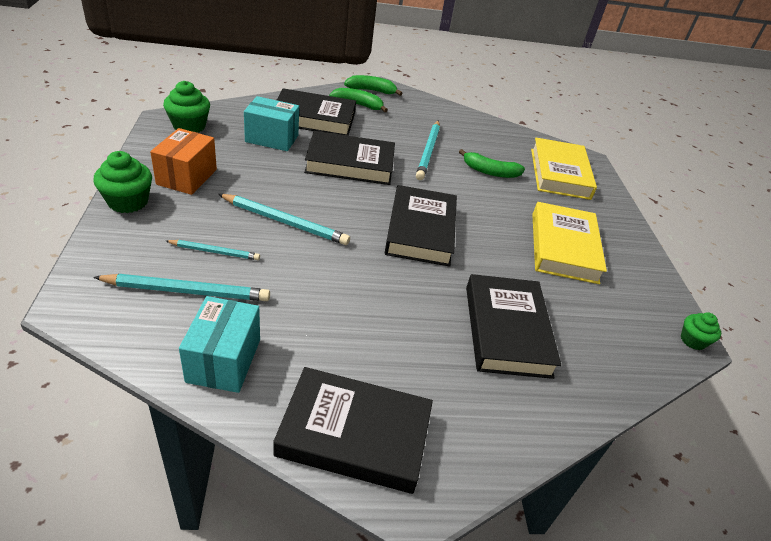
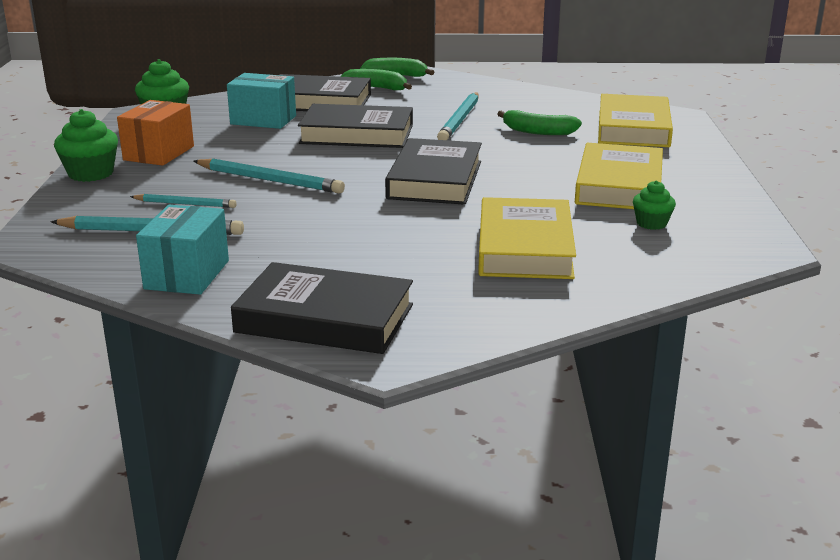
camera: 10 degrees right, 15 degrees down
(507, 330) = (525, 247): black book -> yellow book
(692, 340) = (769, 249): green cupcake -> green cupcake (651, 223)

